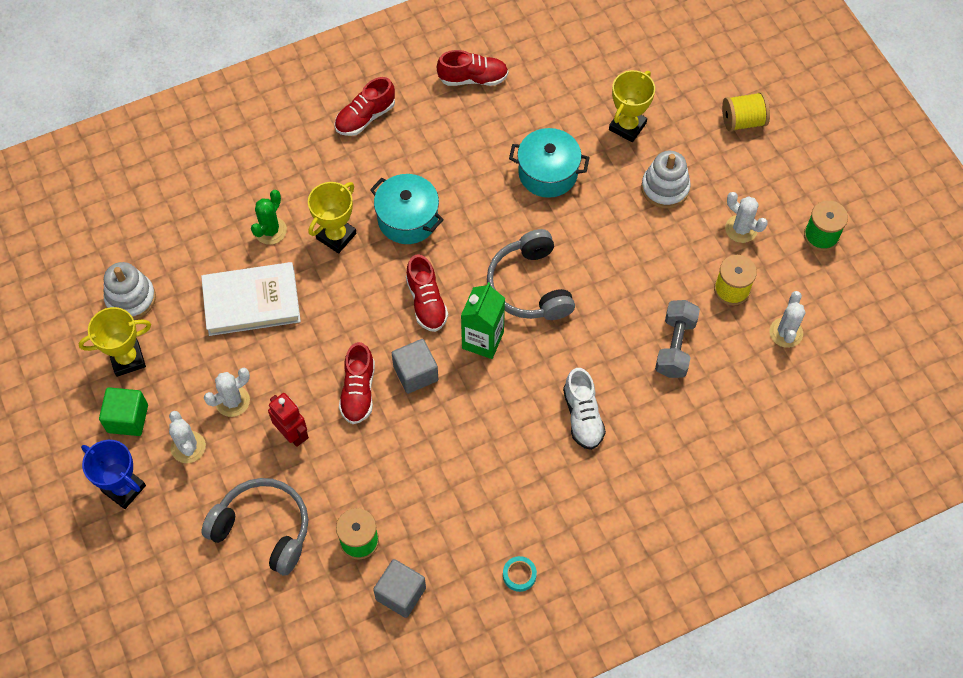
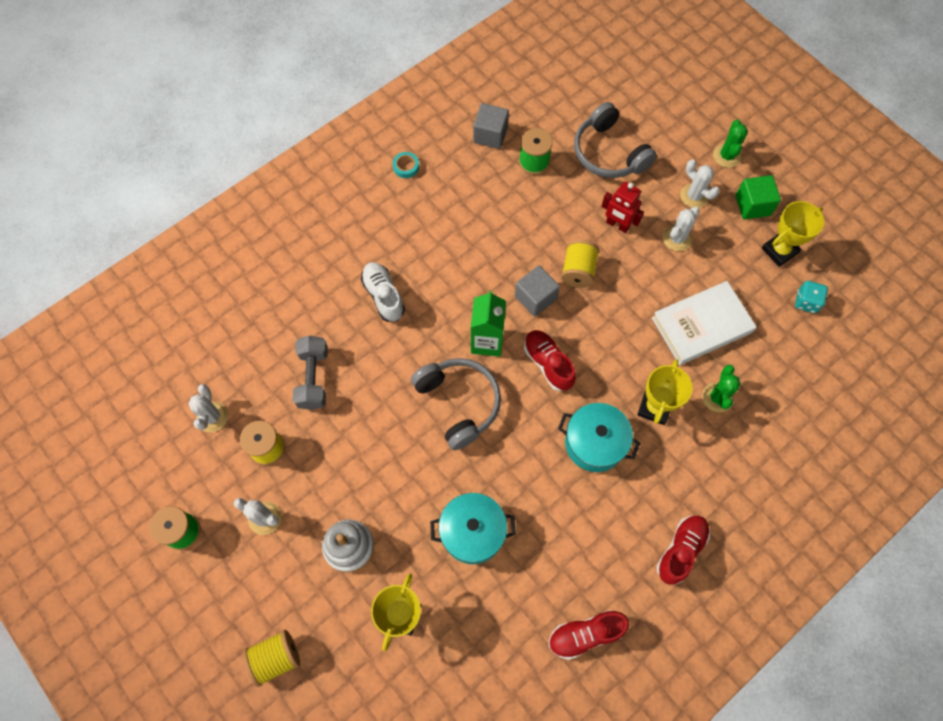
camera: 165 degrees right, 5 degrees up
(124, 488) = (726, 156): blue trophy -> green cactus
(131, 298) = (806, 302): white stacking toy -> turquoise dice
(263, 529) = (609, 153): grey headphones -> grey headphones turned 45 degrees clockwise
(358, 391) = (578, 271): red shoe -> yellow spool

